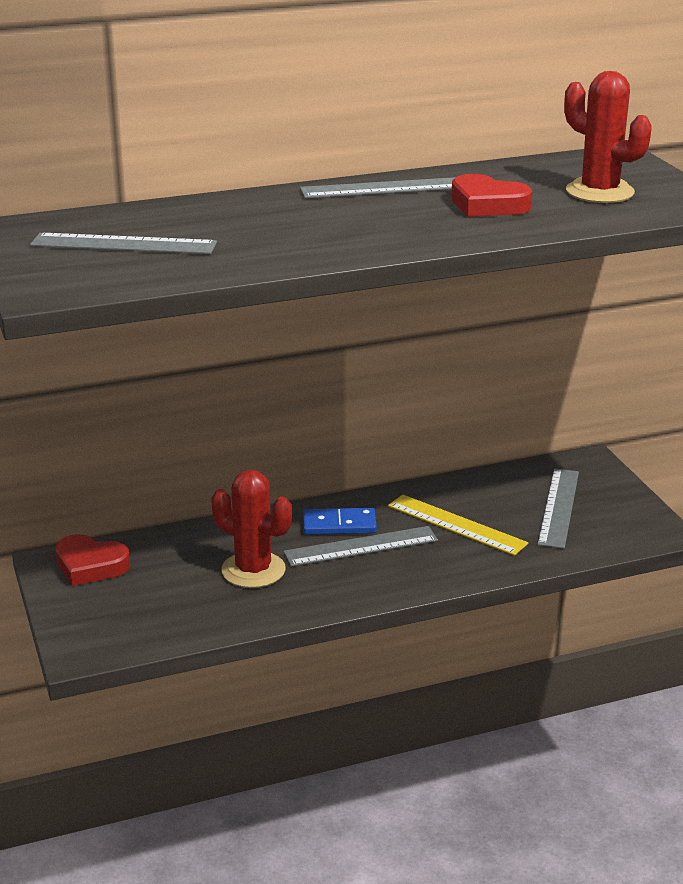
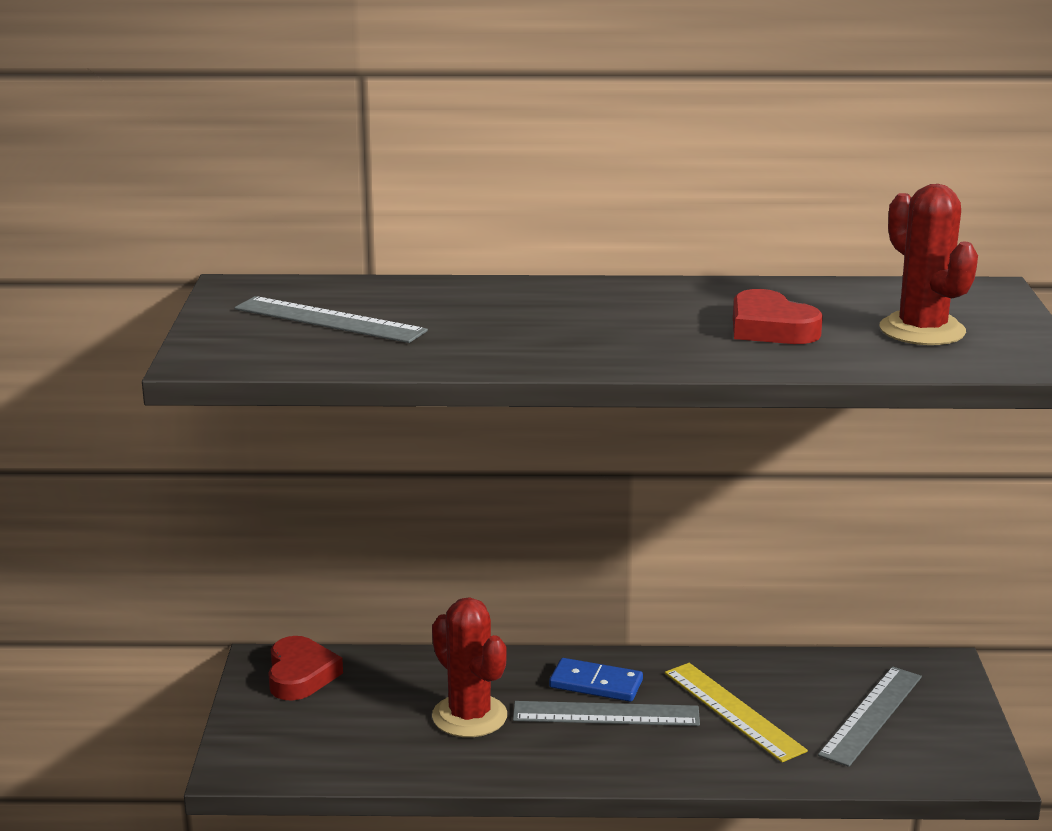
camera: 20 degrees right, 5 degrees down
(90, 565) = (300, 675): red heart -> red heart turned 135 degrees counterclockwise
(384, 188) = (666, 294): grey ruler -> none

